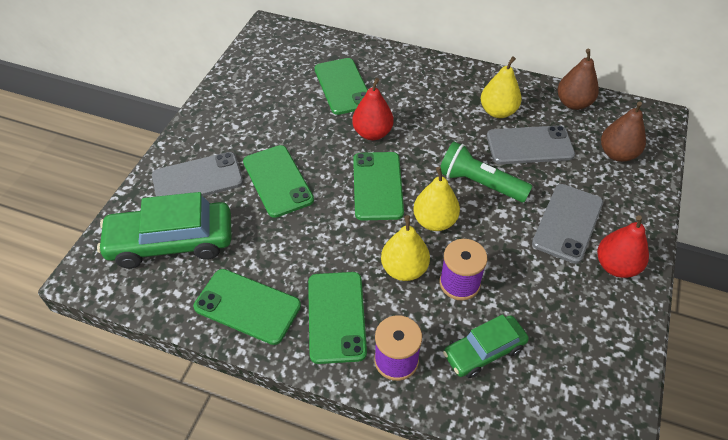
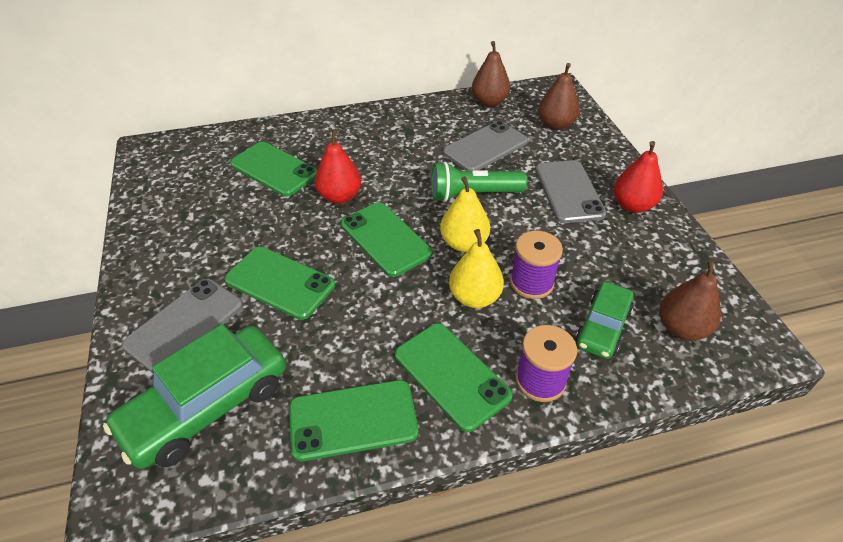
camera: 35 degrees left, 5 degrees down
(498, 111) = (436, 132): yellow pear -> none
(551, 392) = (681, 328): none -> brown pear

